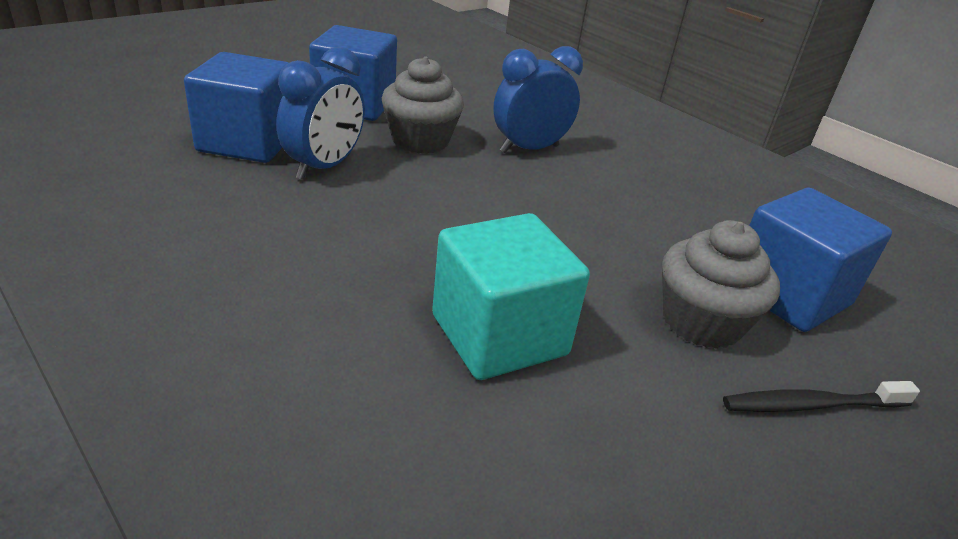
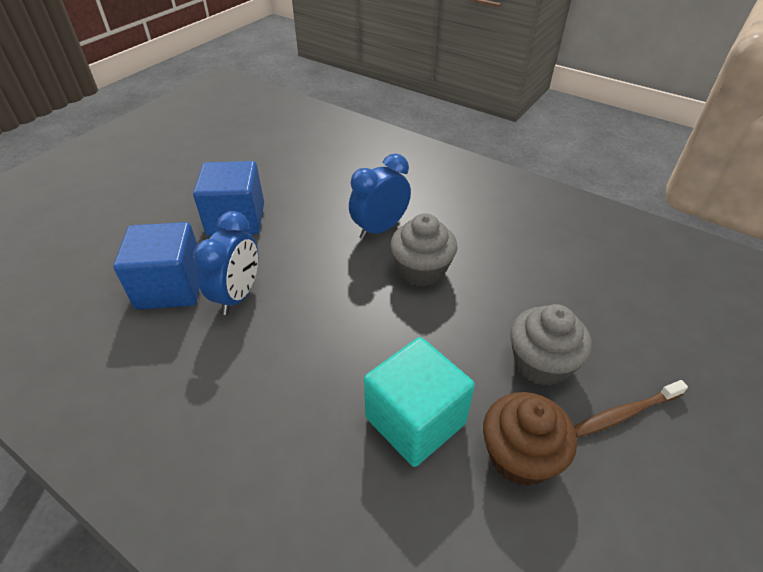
camera: 10 degrees left, 10 degrees up
(420, 140) = (299, 244): grey cupcake -> grey cupcake (421, 270)
(635, 410) = (520, 456): none -> brown cupcake
(788, 294) = (589, 318): blue cube -> none
(811, 405) = (624, 413): black toothbrush -> brown toothbrush

